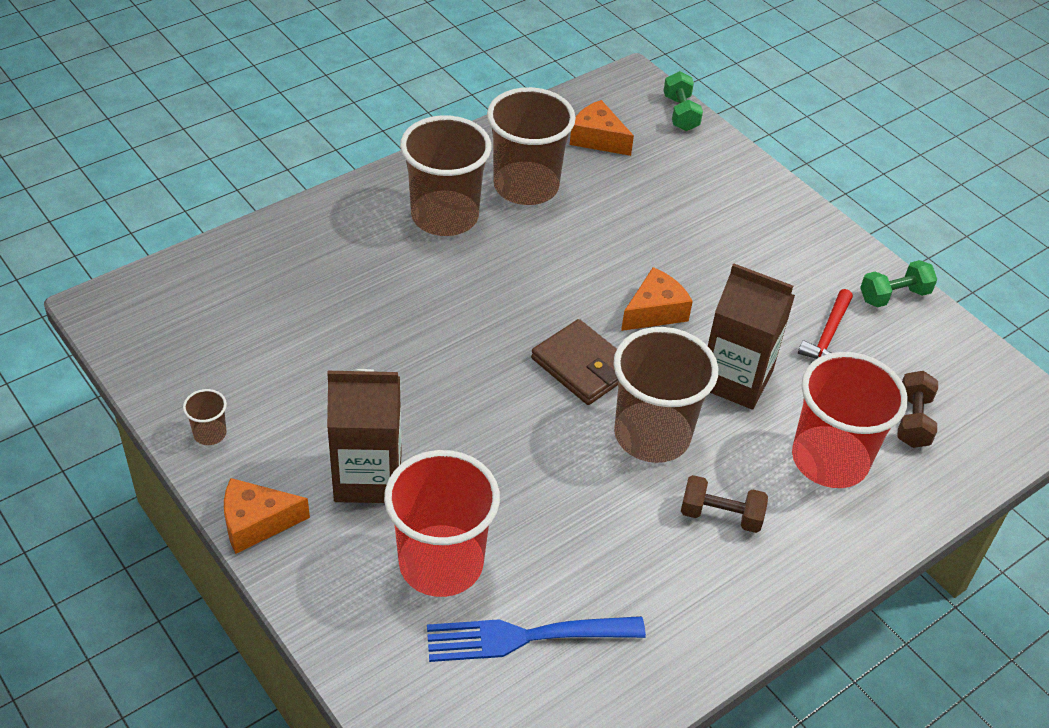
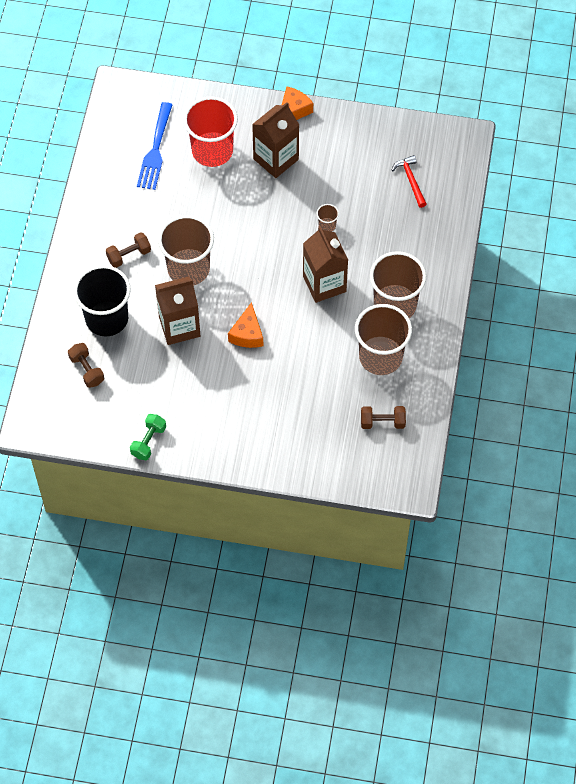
camera: 140 degrees right, 15 degrees up
(210, 433) = (353, 126): brown cup -> brown cup (327, 226)
(497, 292) = (324, 284): none -> brown carton
(524, 637) = (155, 150): blue fork -> blue fork turned 150 degrees clockwise
(582, 366) = (249, 277): brown wallet -> none
(597, 139) = (382, 422): orange cheese -> brown dumbbell
(680, 113) = (362, 482): green dumbbell -> none
(828, 335) = (160, 388): red hammer -> red hammer (411, 180)
(829, 460) = (107, 318): red cup -> black cup

